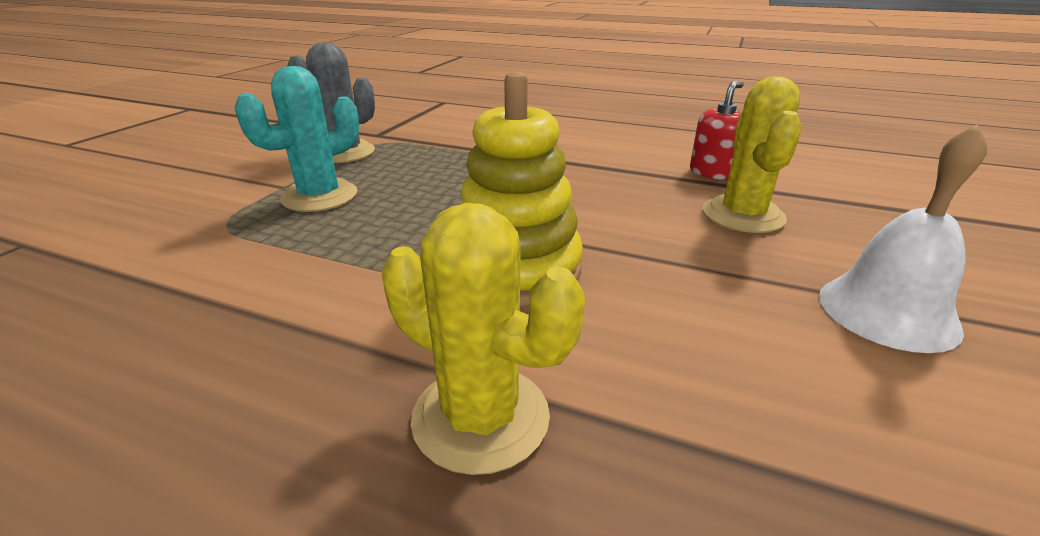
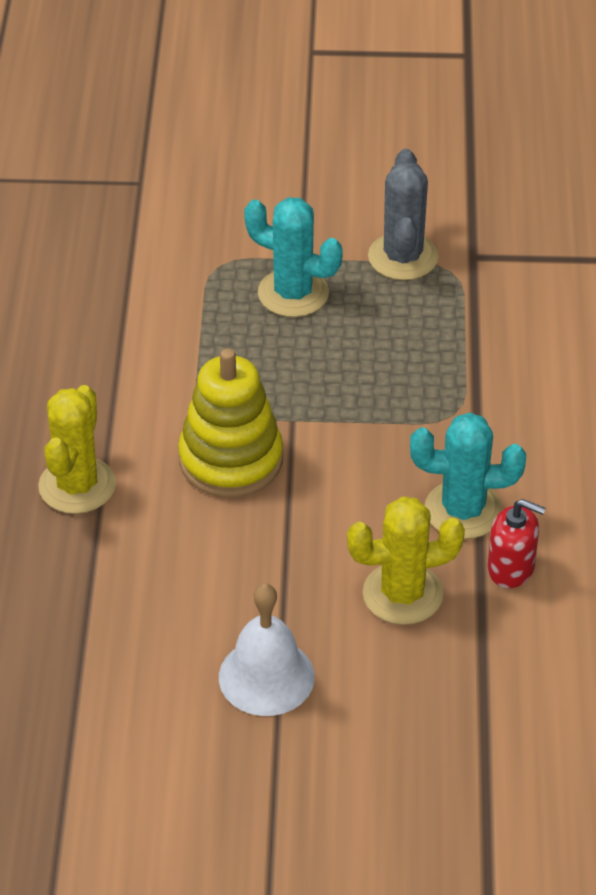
camera: 70 degrees right, 15 degrees up
(643, 177) = (463, 510): none -> turquoise cactus

